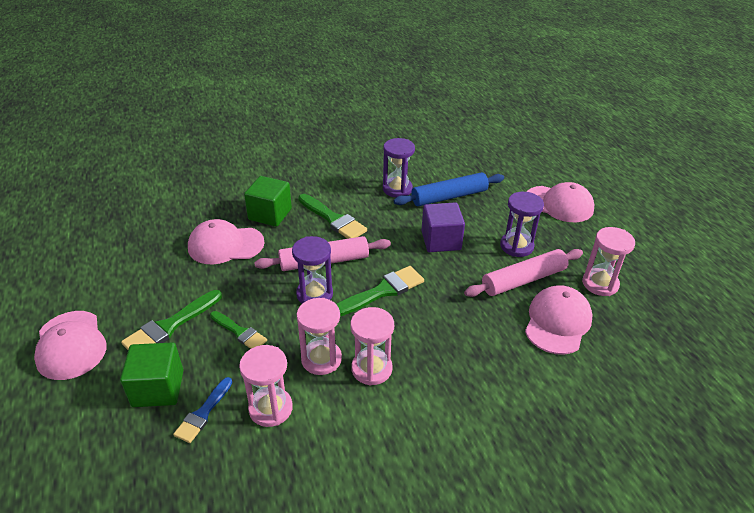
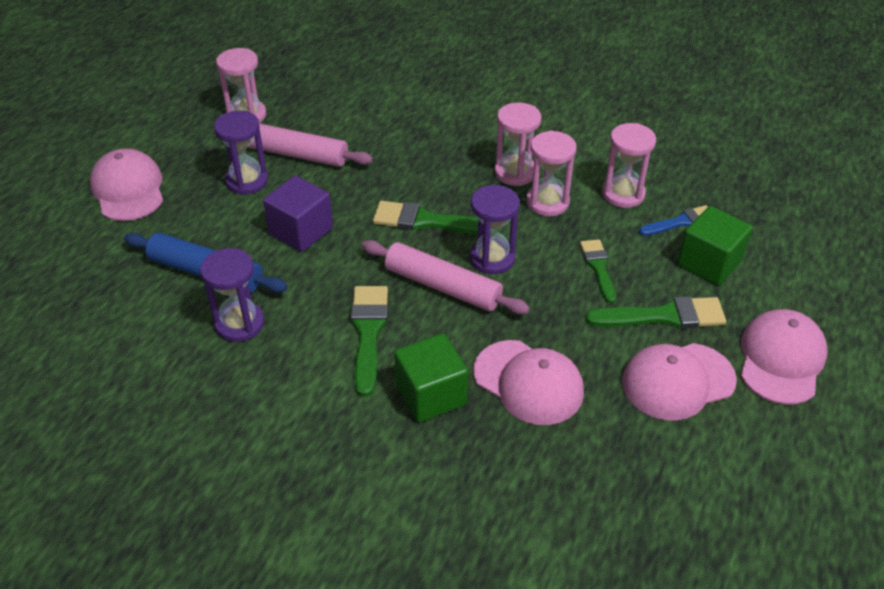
camera: 135 degrees left, 5 degrees up
(557, 322) = (330, 115): pink cap -> pink cap (678, 381)

